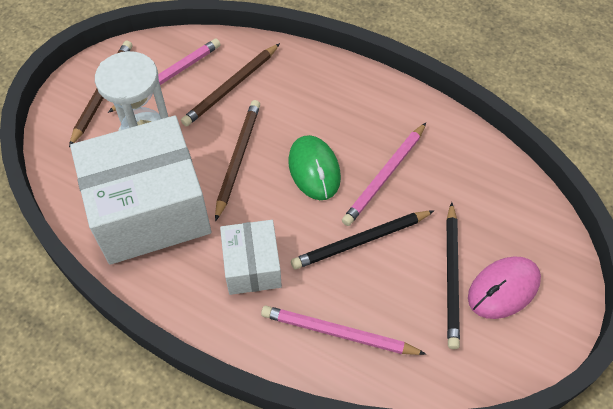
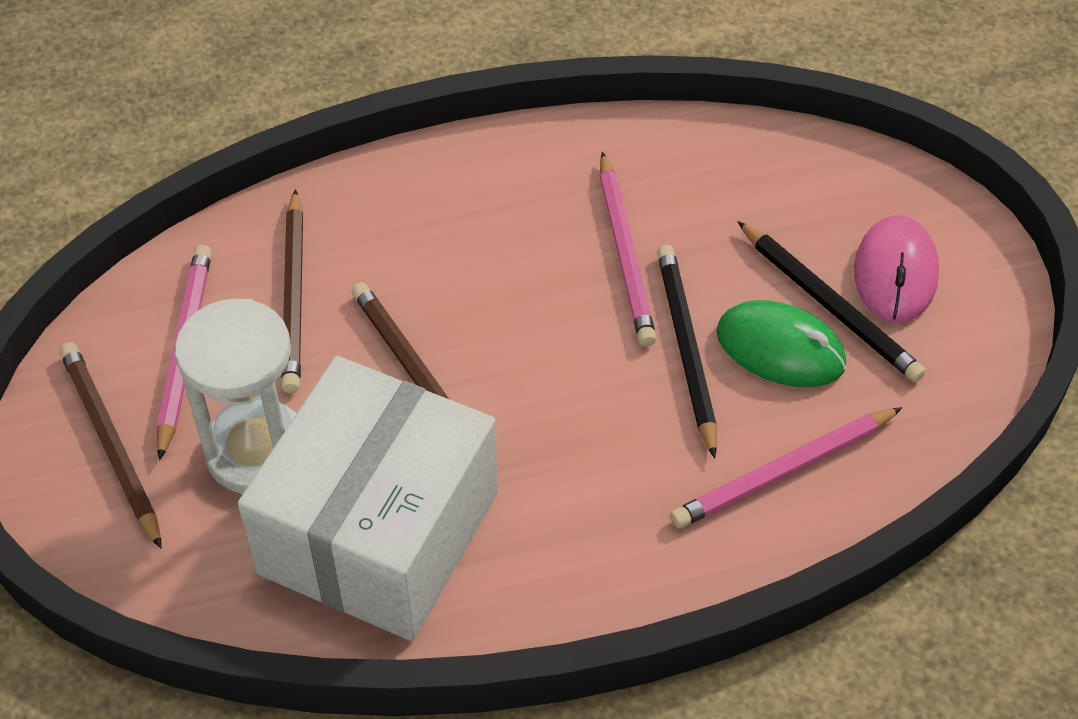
camera: 45 degrees left, 5 degrees down
(252, 266) = (596, 486): white box -> none
(314, 169) = (531, 313): green mouse -> green mouse (780, 349)
(361, 241) = (686, 349): black pencil -> black pencil turned 150 degrees clockwise

